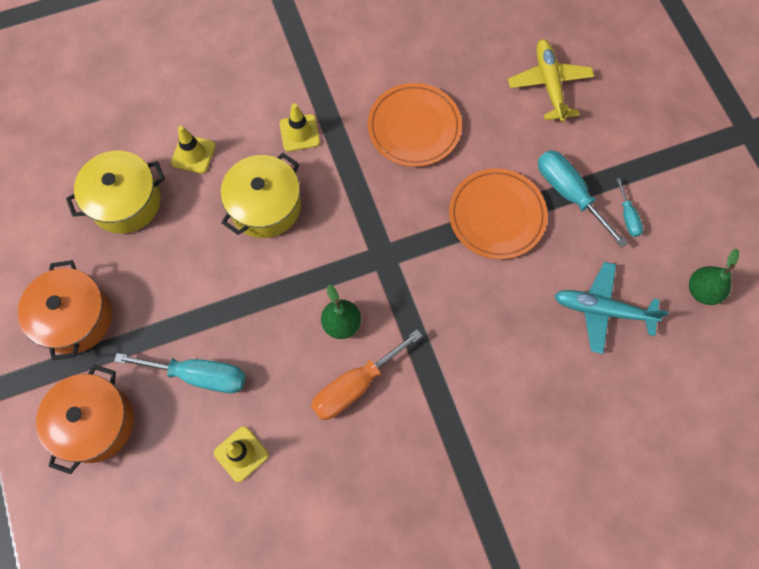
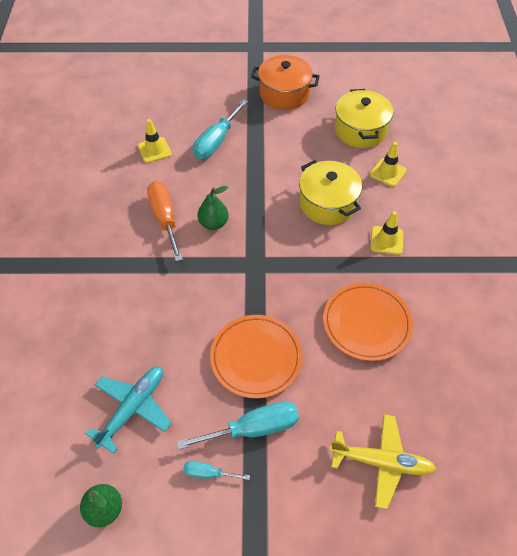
camera: 110 degrees right, 15 degrees down
(95, 422) = (212, 91): orange pot -> none

